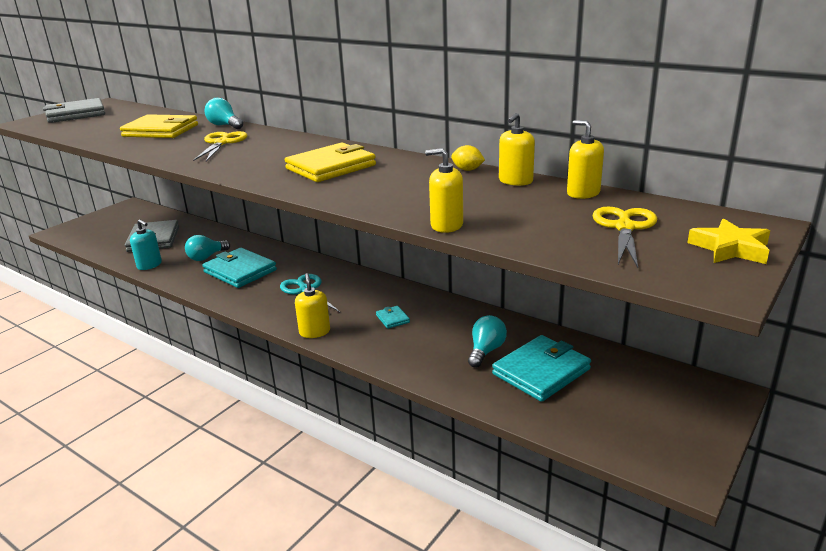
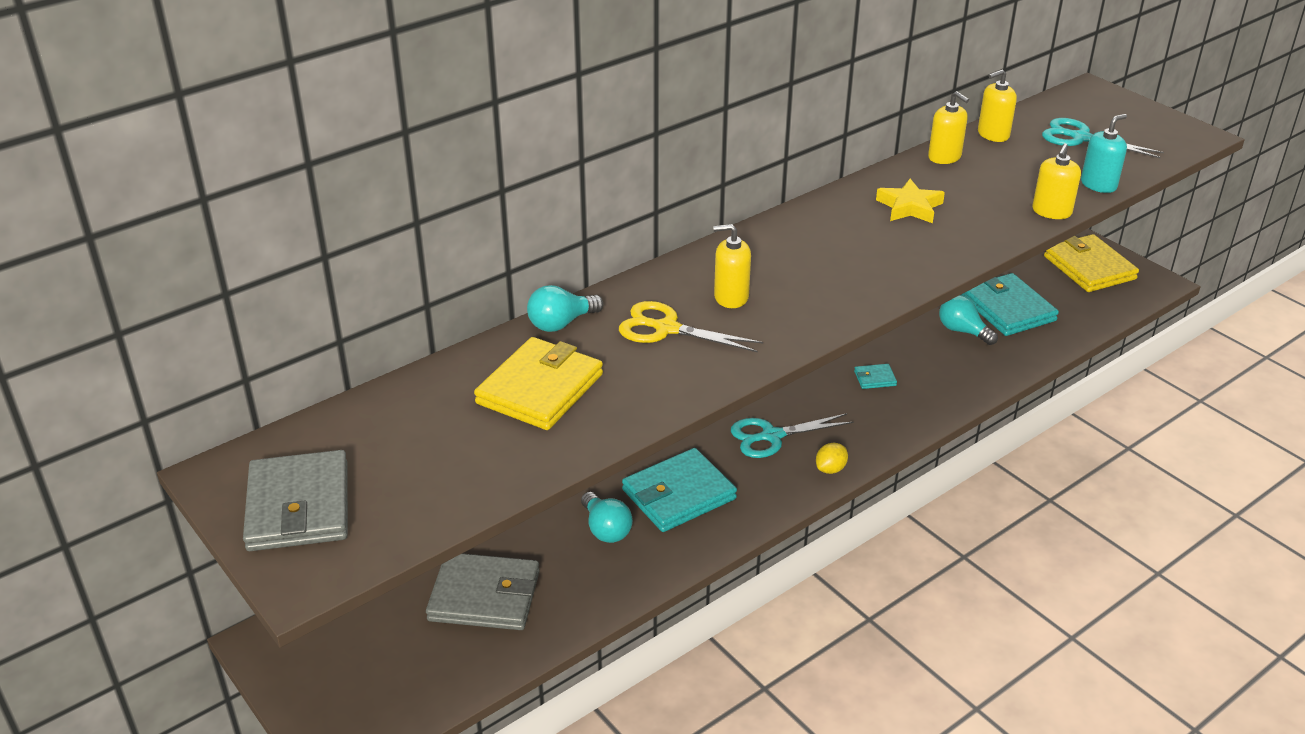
camera: 75 degrees left, 10 degrees up
(149, 265) = (599, 597): turquoise soap dispenser -> turquoise soap dispenser (1098, 185)
(314, 332) = (884, 440): yellow soap dispenser -> yellow soap dispenser (731, 297)
(331, 167) = (839, 252): yellow wallet -> yellow wallet (1089, 267)
(467, 170) = (895, 174): yellow lemon -> yellow lemon (830, 469)
(624, 227) = (1081, 138): yellow scissors -> turquoise scissors
(730, 248) = (1132, 113): yellow star -> yellow star (910, 207)

